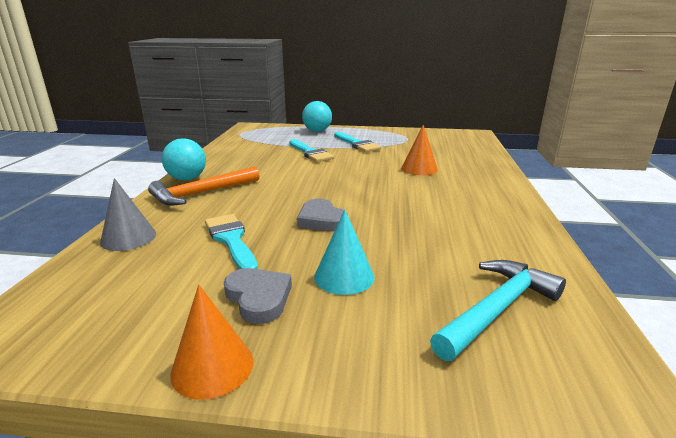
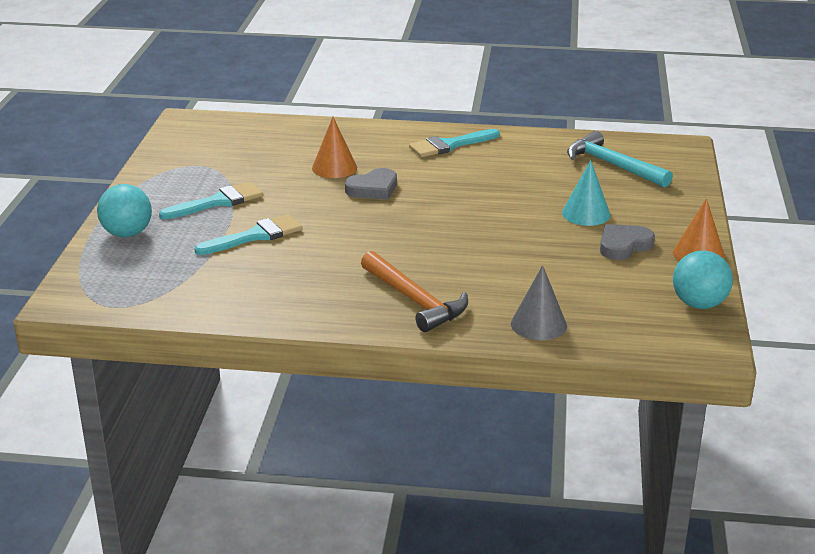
camera: 90 degrees left, 5 degrees up
(187, 179) = (360, 320): turquoise ball -> turquoise ball (699, 304)
(231, 240) = (534, 267): turquoise brush -> turquoise brush (449, 145)
(321, 220) = (484, 224): grey heart -> grey heart (373, 189)

